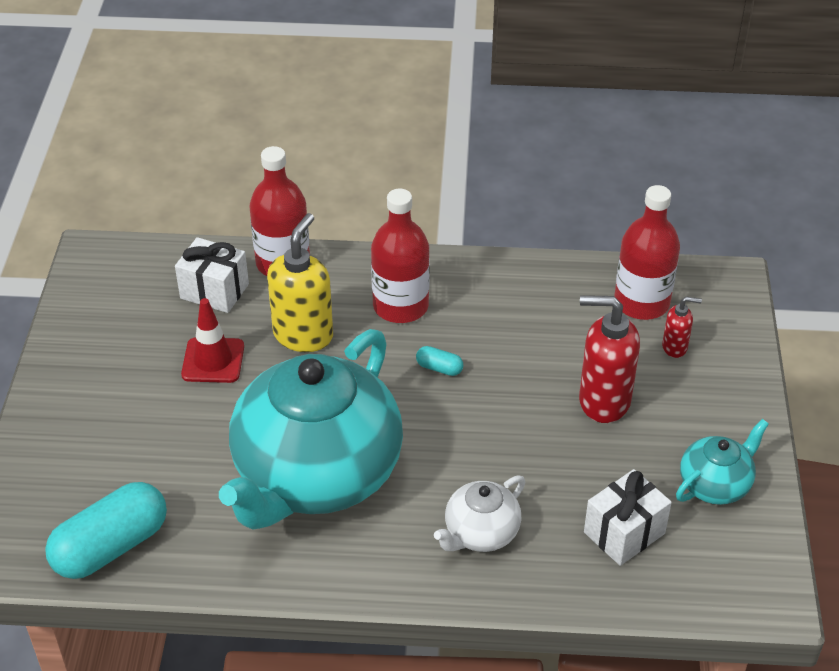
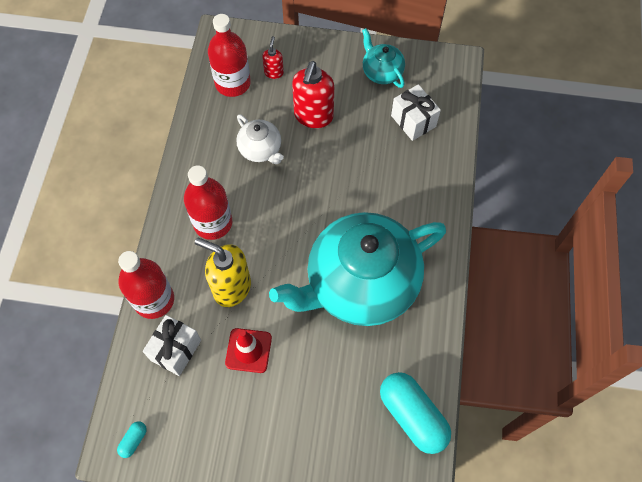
camera: 85 degrees left, 20 degrees up
(315, 475) = (360, 284): turquoise teapot -> turquoise teapot turned 120 degrees clockwise
(439, 368) = (274, 204): turquoise capsule -> turquoise capsule (133, 440)
(480, 533) = (410, 193): white teapot -> white teapot (260, 150)

